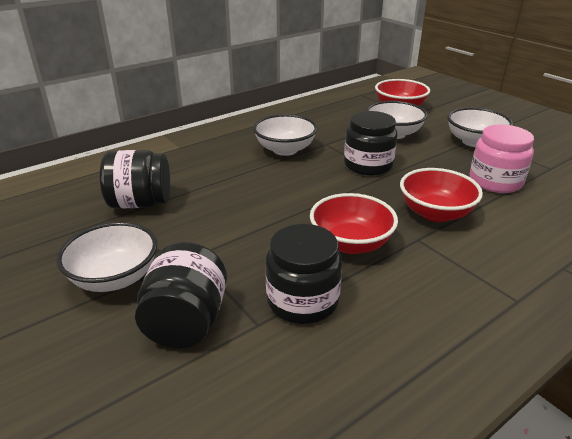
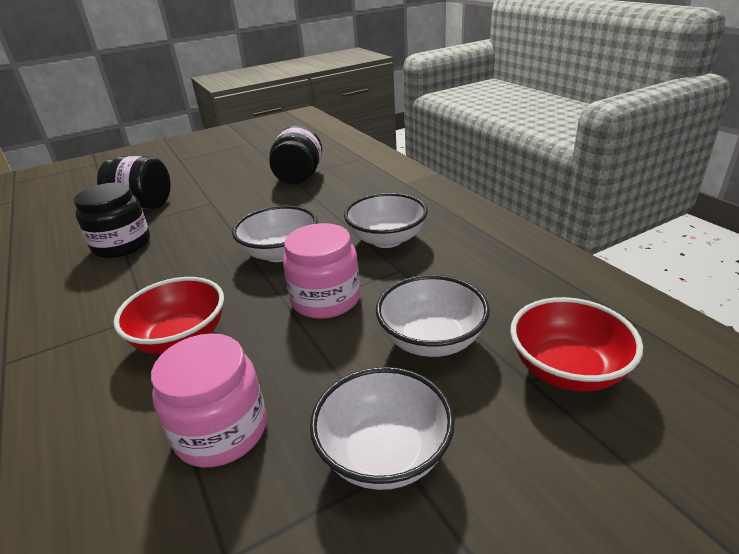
camera: 100 degrees right, 0 degrees up
(115, 278) = (207, 180): white bowl -> white bowl (280, 253)
(351, 243) = (171, 271): red bowl -> none
(368, 165) = (325, 299): black jar -> pink jar

